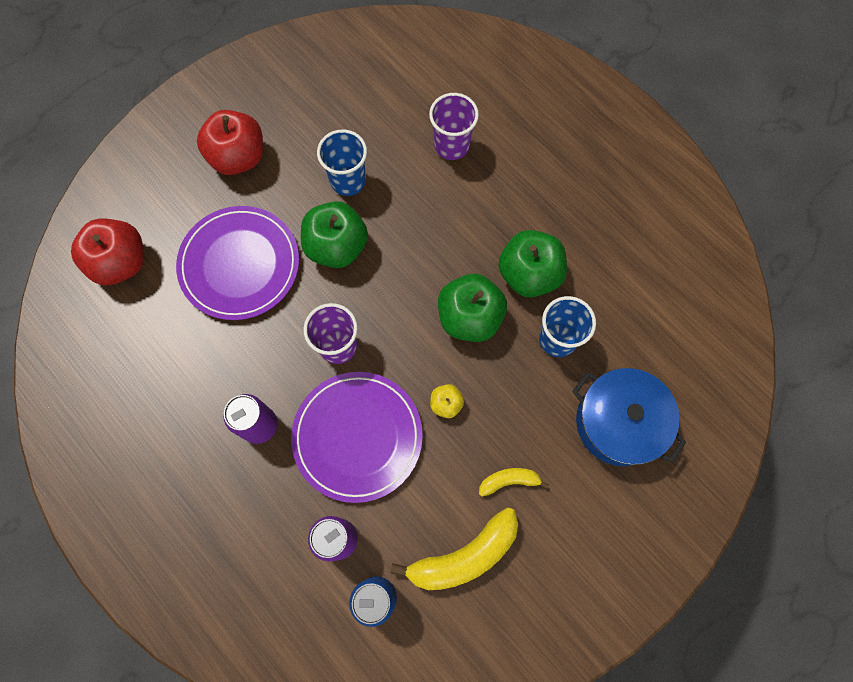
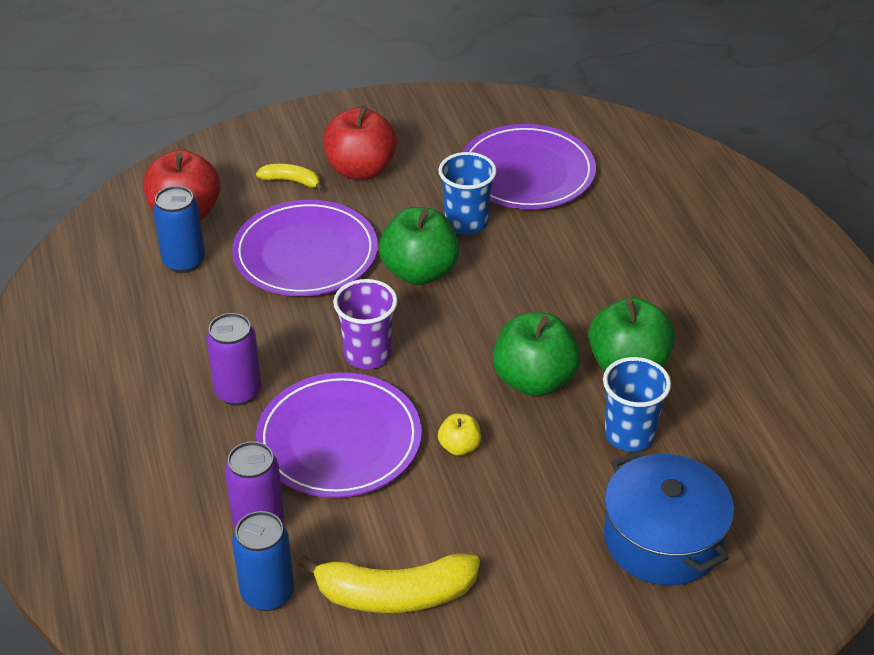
camera: 25 degrees right, 30 degrees down
(147, 314) = (184, 261): none -> blue can
(369, 108) = (527, 172): none -> purple plate
(451, 145) = (601, 229): purple cup -> none
(509, 481) = (492, 544): yellow banana -> yellow banana (291, 181)

